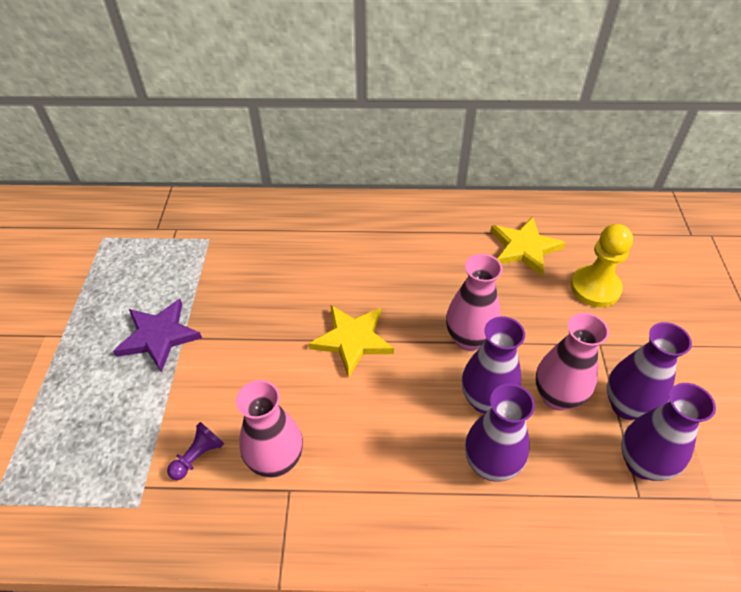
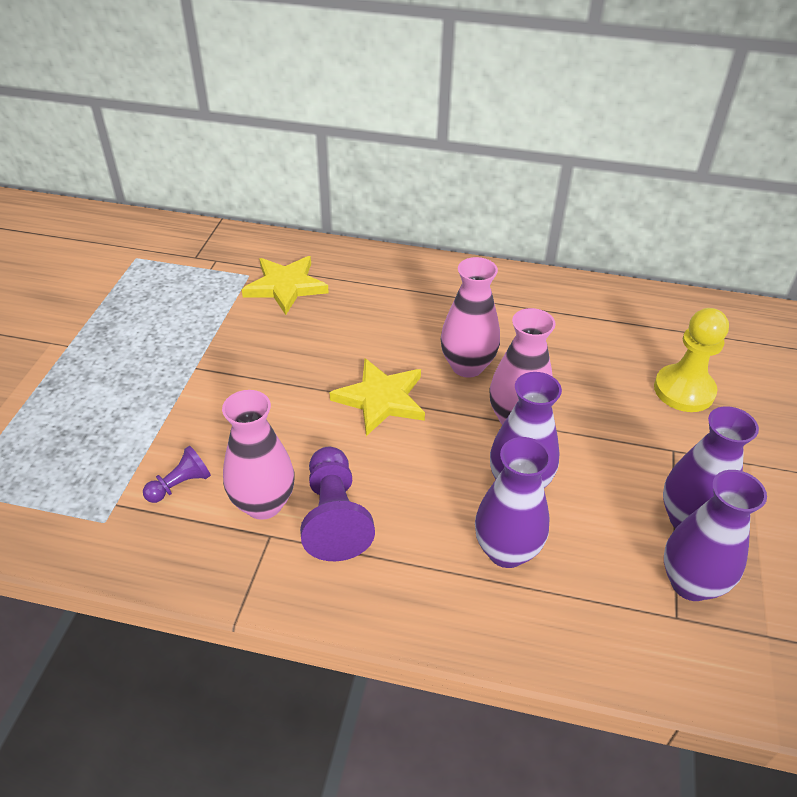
camera: 10 degrees right, 5 degrees down
(159, 336) = (169, 362): purple star -> none
(340, 460) = (334, 516): none -> purple pawn
(524, 248) = (608, 336): yellow star -> yellow star (285, 286)
(557, 396) = (605, 496): pink vase -> pink vase (467, 366)

